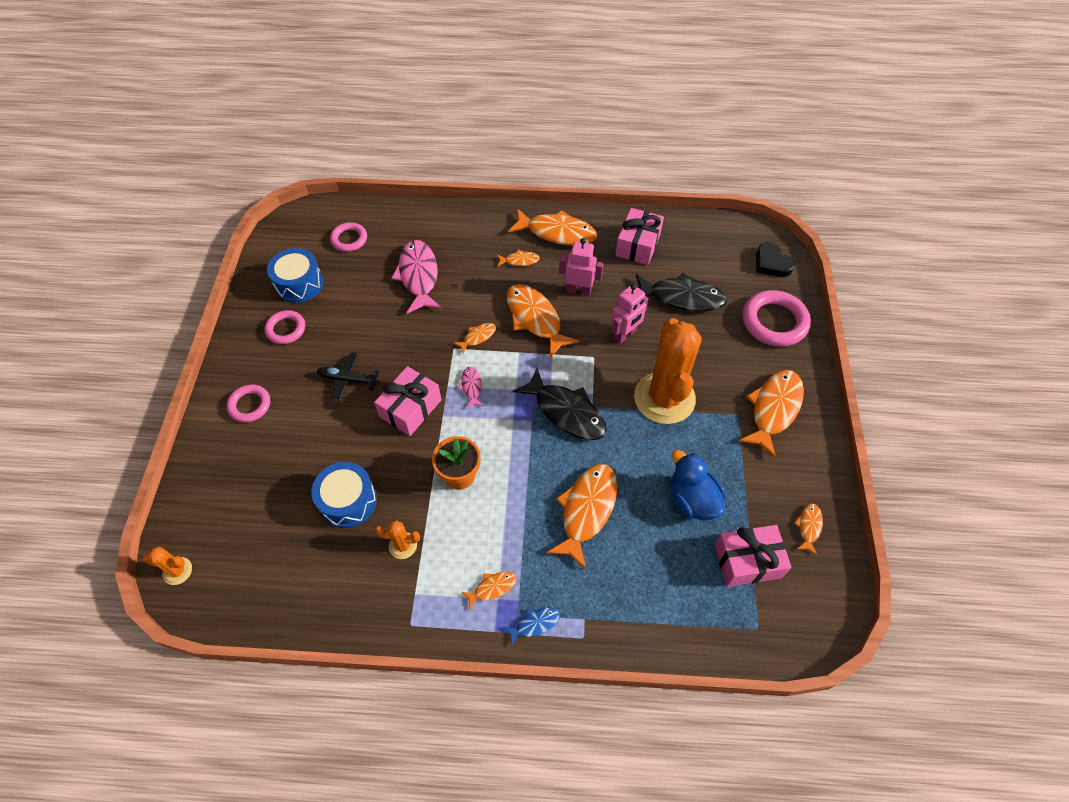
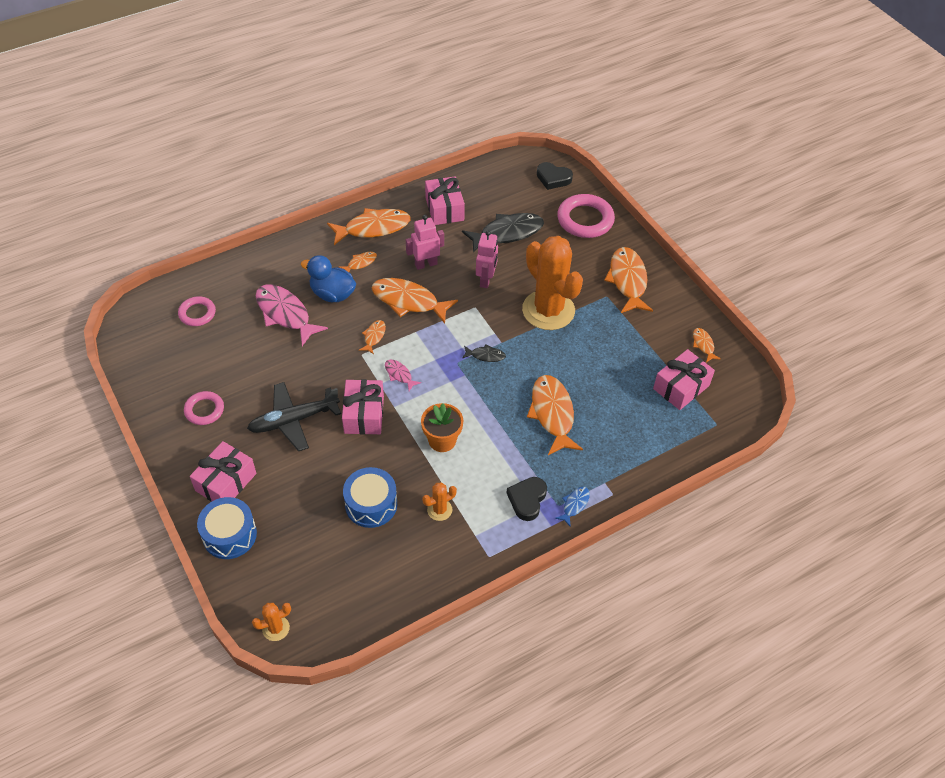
camera: 35 degrees left, 5 degrees down
(250, 405) = (226, 482): pink ring -> pink gift
(299, 284) = (183, 370): blue drum -> blue drum (229, 535)
(348, 379) = (294, 420): black plane -> black plane, size x1.55
(492, 588) = (527, 500): orange fish -> black heart
(566, 412) = (485, 355): black fish -> black fish, size x0.48
(692, 500) = (618, 368): blue duck -> blue duck (332, 294)

